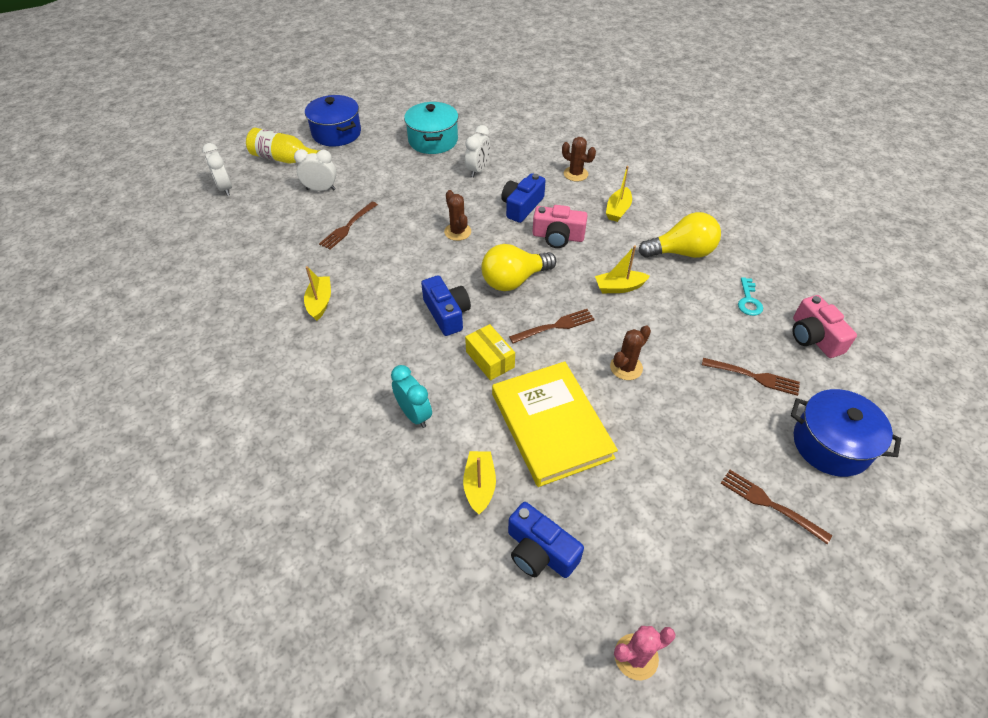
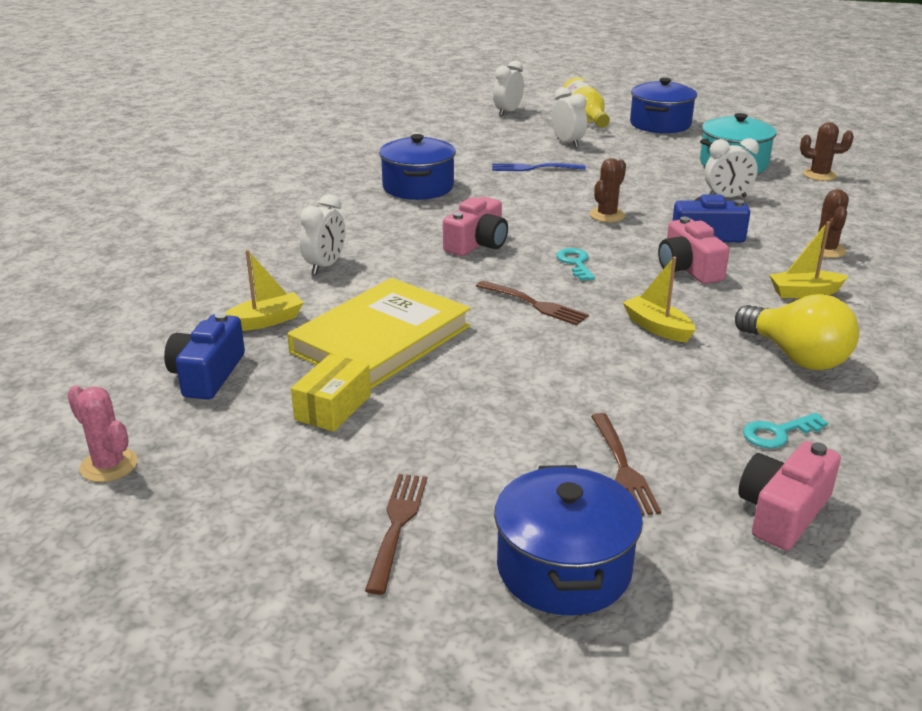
camera: 60 degrees right, 20 degrees down
(320, 302) = (418, 187): yellow boat -> blue pot
(348, 226) = (534, 168): brown fork -> blue fork
(414, 414) = (325, 266): turquoise clock -> white clock
(447, 313) = (477, 243): blue camera -> pink camera
(490, 359) = (439, 282): yellow box -> yellow box (333, 407)
(514, 280) = (575, 263): yellow light bulb -> turquoise key
(626, 367) = (522, 364): brown cactus -> brown cactus (819, 175)

